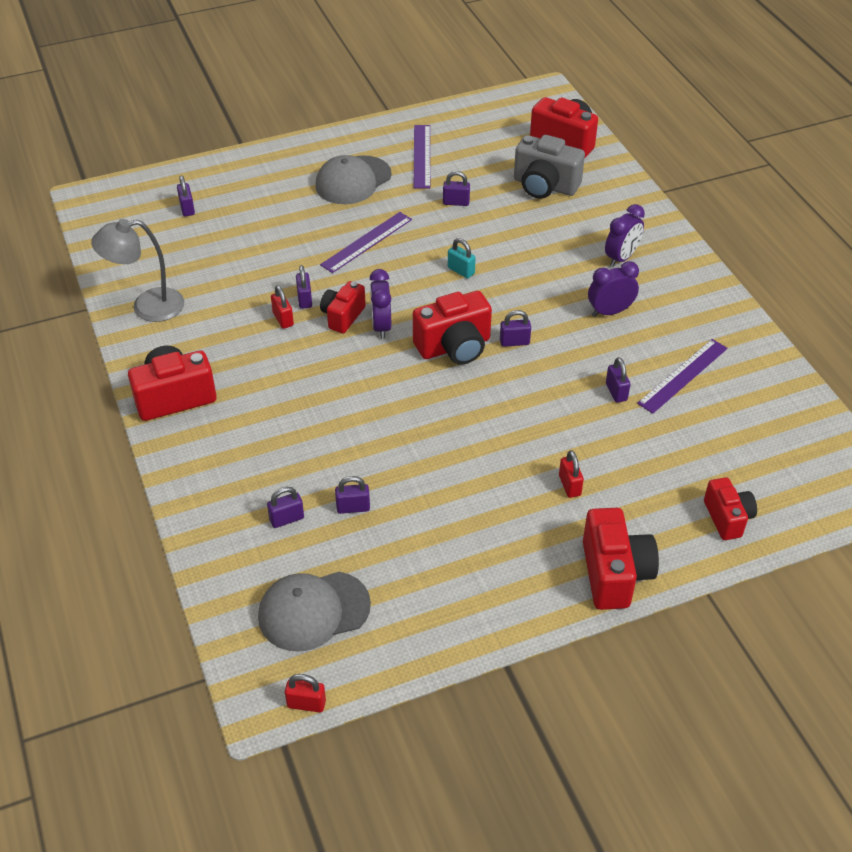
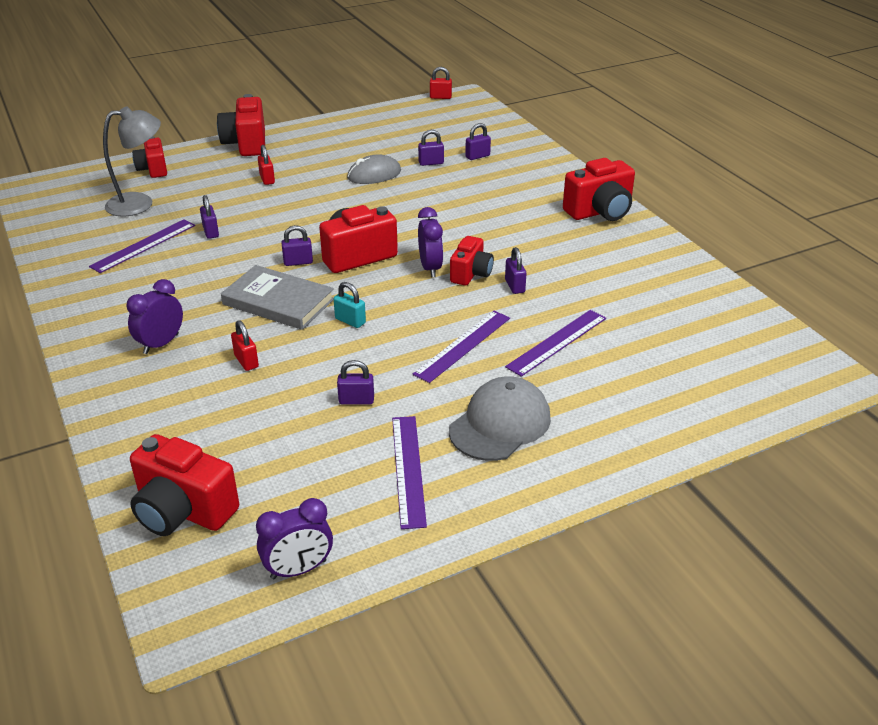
camera: 175 degrees right, 10 degrees down
(147, 307) = (671, 272): grey lamp -> grey lamp (140, 203)
(187, 208) = (699, 373): purple padlock -> none
(283, 319) = (530, 269): red padlock -> red padlock (246, 361)
(287, 240) = (557, 342): none -> purple ruler
(313, 611) = (446, 124): grey cap -> none
(431, 486) = (374, 174): none -> grey mouse
(527, 295) = (278, 302): none -> grey book
(545, 186) = (232, 431): grey camera -> none
(610, 311) = (194, 291): purple clock -> purple clock (298, 569)

